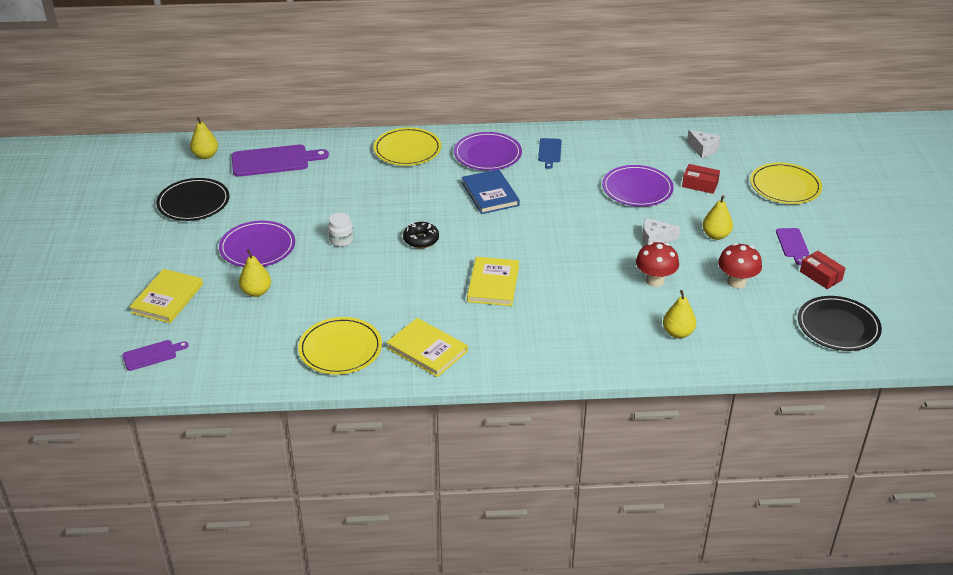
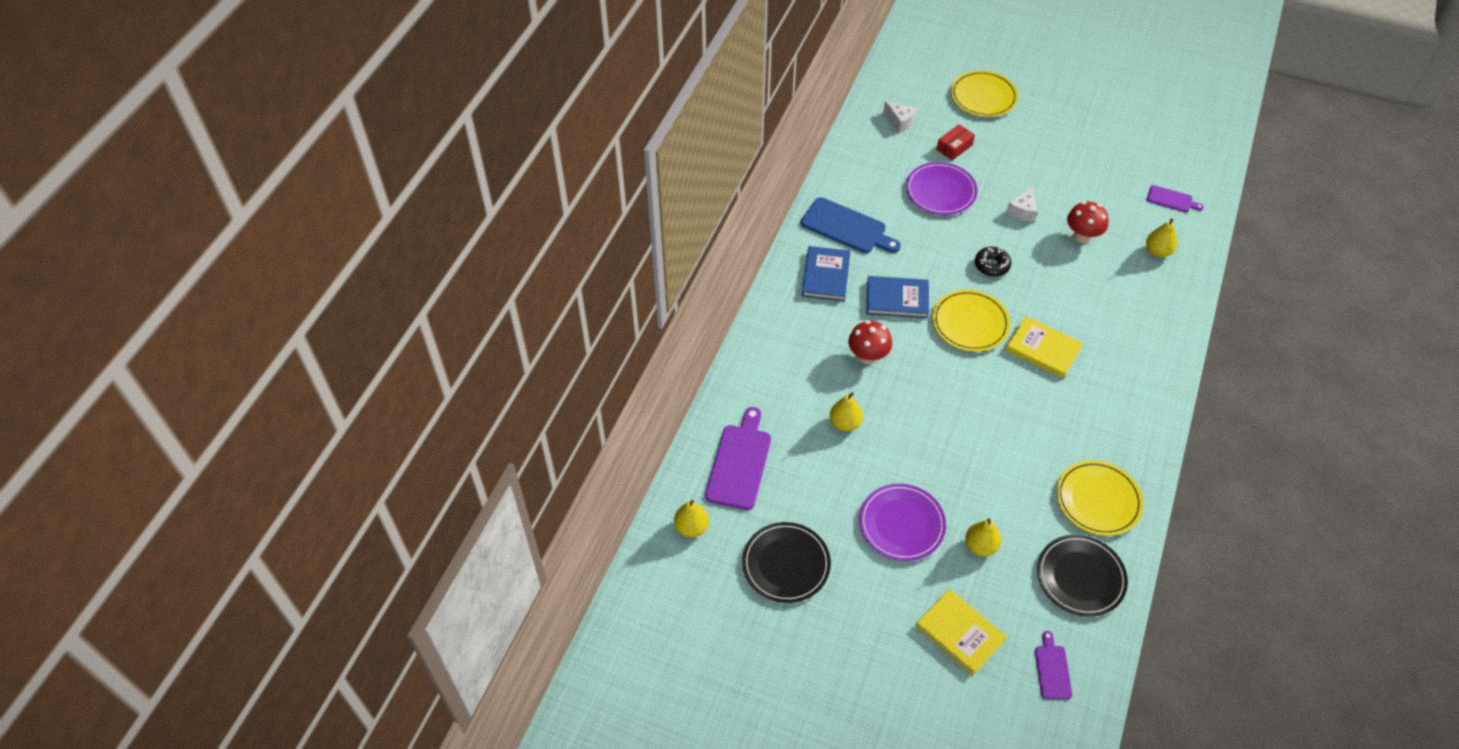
camera: 65 degrees left, 15 degrees up
(341, 240) = (921, 446): white jar -> none
(407, 150) = (782, 337): yellow plate -> yellow plate (970, 323)
(421, 240) = (949, 380): black donut -> black donut (991, 265)
(427, 350) = (1122, 432): yellow book -> none
(487, 154) = (826, 276): purple plate -> blue book
(549, 152) = (846, 227): blue cutting board -> blue cutting board, size x1.83
(703, 149) = (900, 121): white cheese -> white cheese turned 60 degrees clockwise
(715, 235) = (1034, 170): yellow pear -> yellow pear (845, 423)
(736, 282) = (1104, 186): red mushroom -> red mushroom (868, 356)
(792, 244) = (1067, 130): purple cutting board -> purple cutting board (1171, 199)
(820, 276) = (1115, 133): red box -> none
(838, 326) = (1182, 154): black plate -> black plate (1080, 577)

